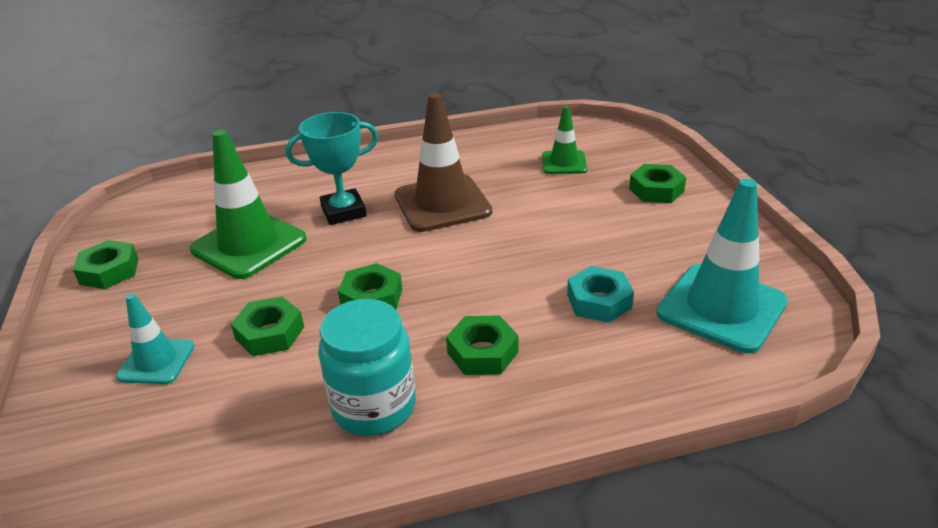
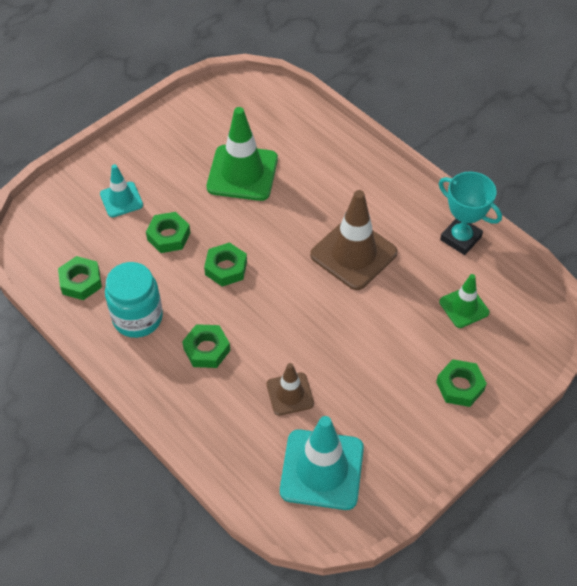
camera: 60 degrees right, 20 degrees up
(109, 271) = (179, 123): green nut -> green nut (81, 281)
(343, 212) = (308, 201): turquoise trophy -> turquoise trophy (460, 238)
(599, 301) = (290, 394): turquoise nut -> brown traffic cone

